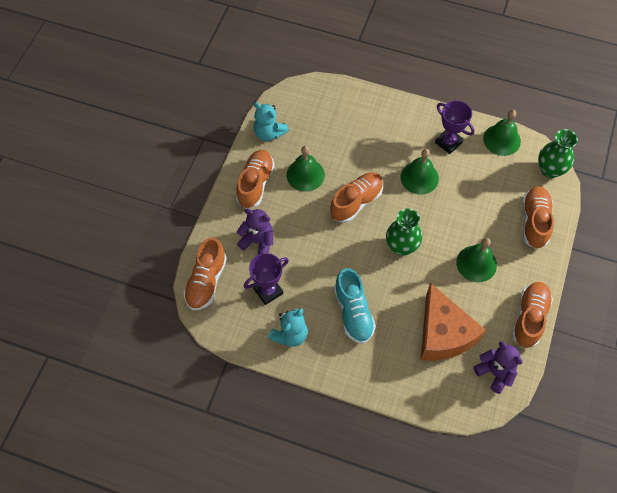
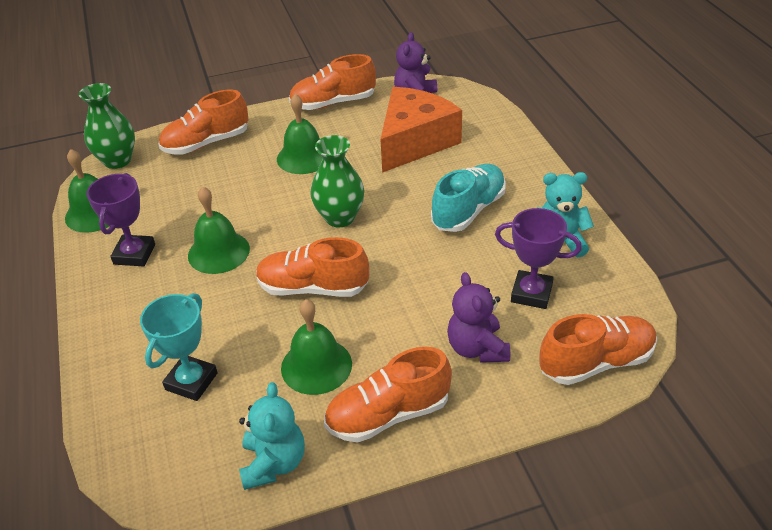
camera: 125 degrees left, 20 degrees down
(338, 127) = (191, 381): none -> turquoise trophy

